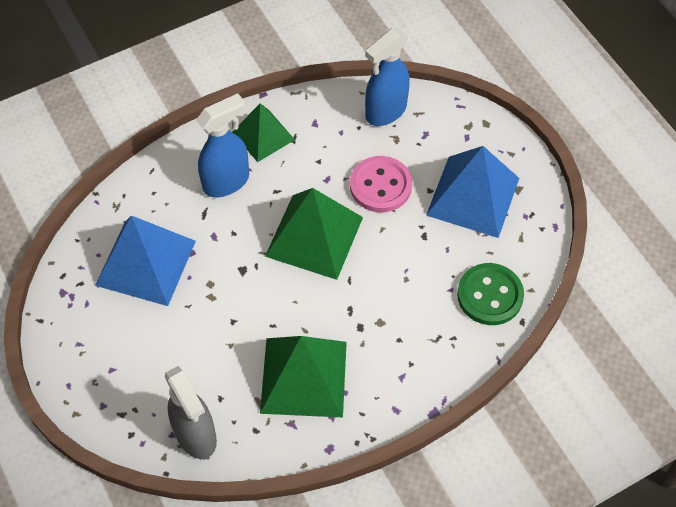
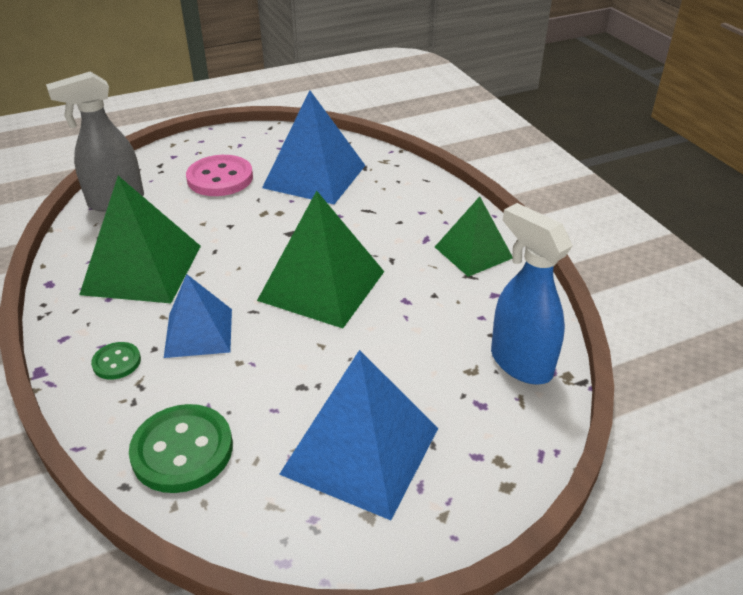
camera: 95 degrees right, 20 degrees down
(227, 182) = (407, 225): blue spray bottle -> none
(378, 312) = (199, 332): none -> blue pyramid
(380, 186) = (390, 348): pink button -> pink button (220, 178)
(417, 361) = (117, 362): none -> green button

